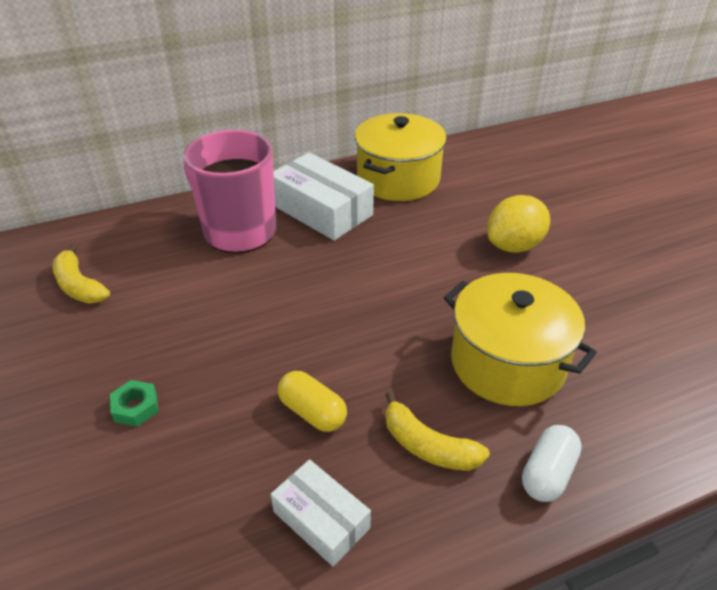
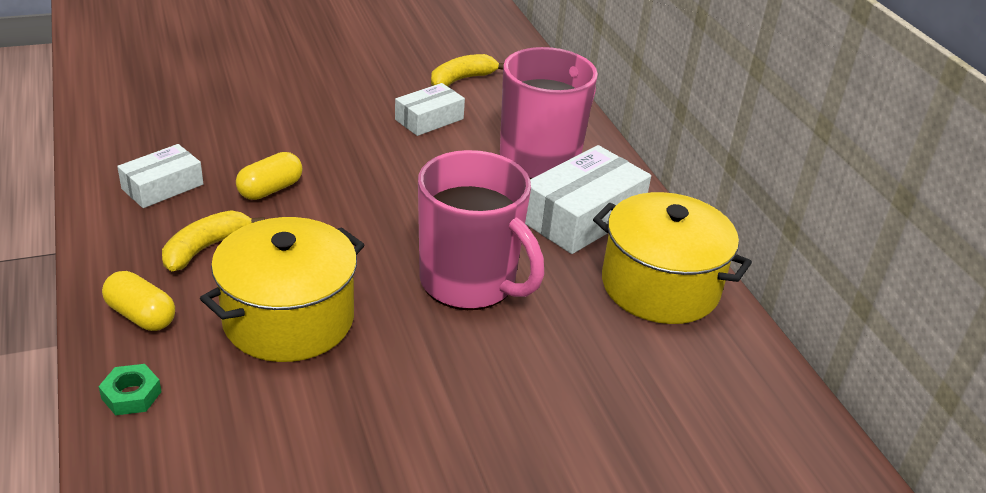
camera: 90 degrees right, 5 degrees down
(136, 407) = (308, 109): green nut -> green nut (131, 395)
(165, 304) = (429, 119): none -> white box
(423, 263) = (470, 283): none -> pink mug
(514, 245) = (499, 371): yellow lemon -> none
(547, 473) = (141, 315): white capsule -> yellow capsule

